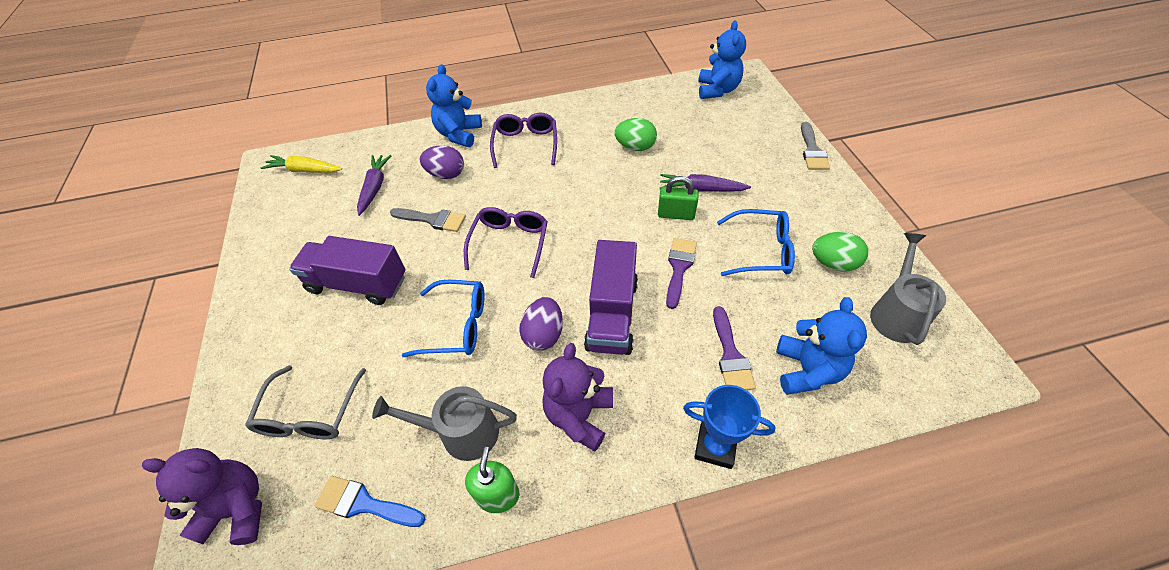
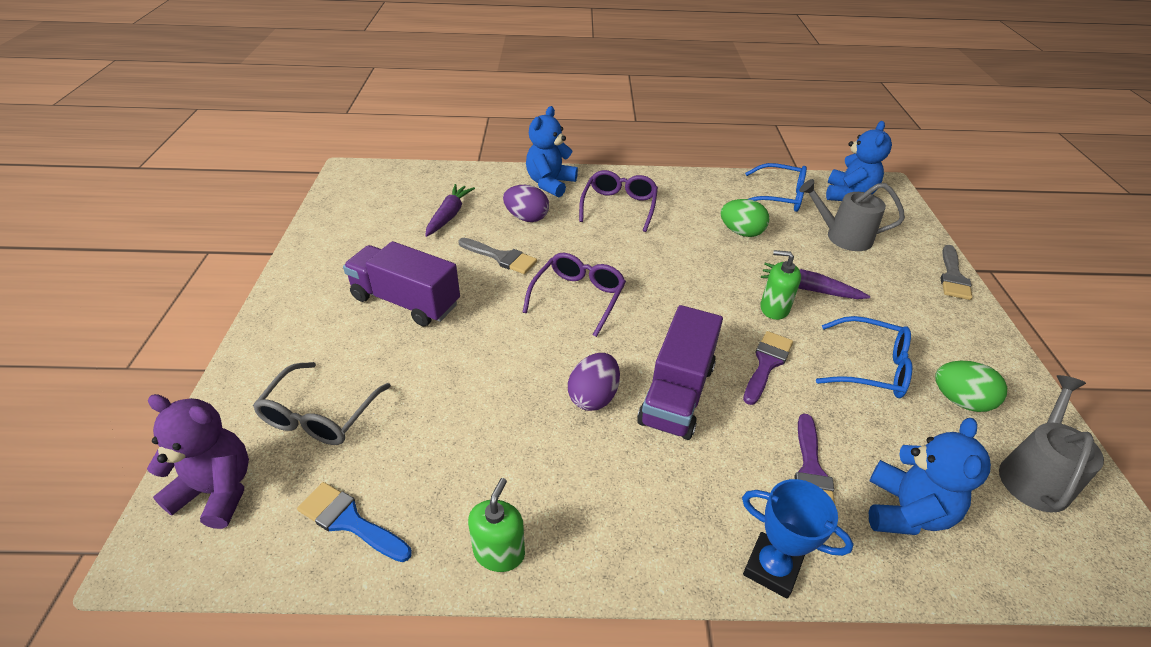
camera: 10 degrees right, 10 degrees down
(305, 170) = (383, 186): yellow carrot -> none
(457, 325) = (499, 365): blue glasses -> blue glasses (779, 197)
(462, 432) = (476, 475): grey watering can -> grey watering can (843, 237)
(579, 416) = (613, 491): purple teddy bear -> none
(676, 214) = (774, 308): green padlock -> green soap dispenser

